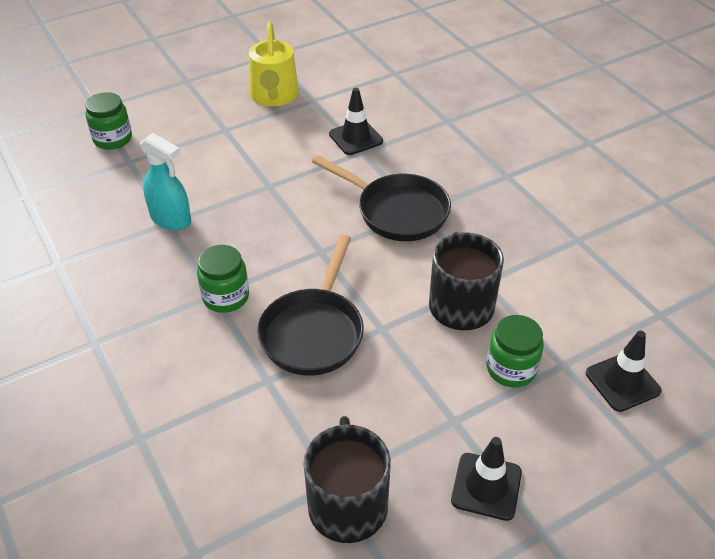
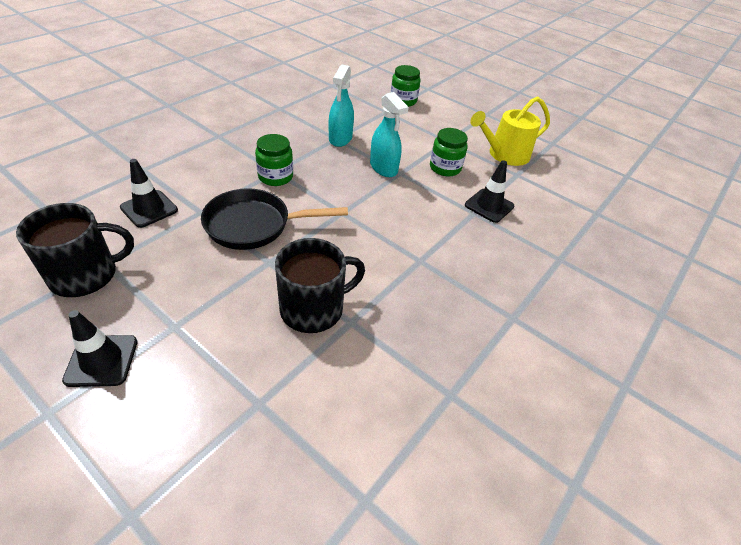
camera: 65 degrees right, 0 degrees up
(253, 197) = (383, 168): none -> turquoise spray bottle
(397, 211) = (412, 247): black pan -> none
(511, 369) = (244, 359): green jar -> green jar (445, 168)
(622, 382) = (246, 466): black traffic cone -> black traffic cone (149, 209)

